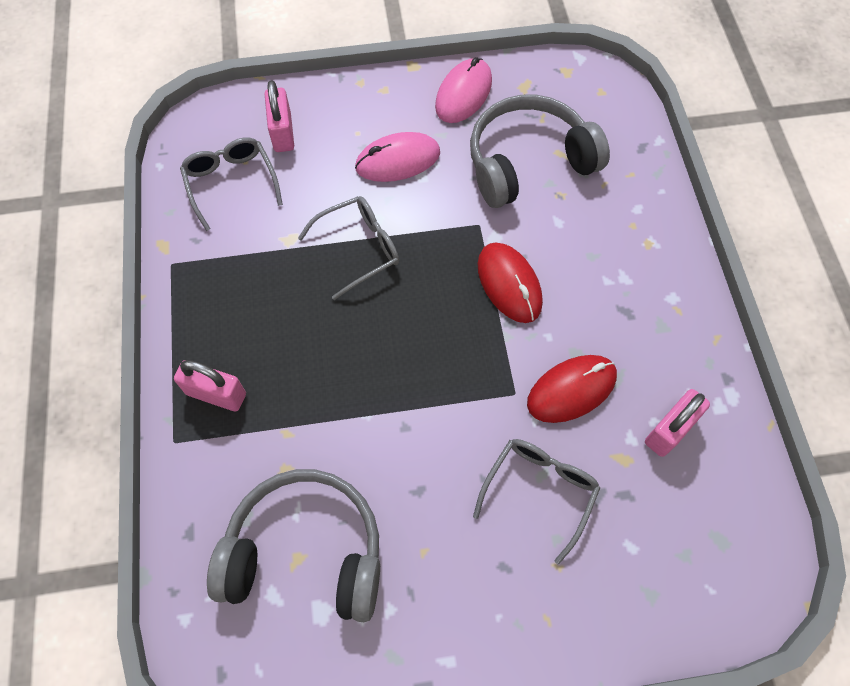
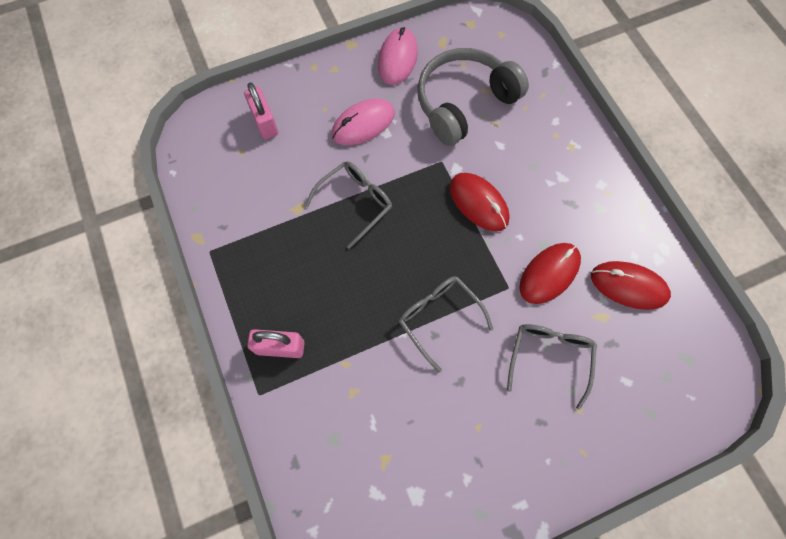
camera: 15 degrees left, 5 degrees up
(231, 183) = (236, 173): grey glasses -> grey glasses (439, 318)
(306, 552) = (390, 452): grey headphones -> none
(670, 430) = (628, 286): pink padlock -> red mouse

